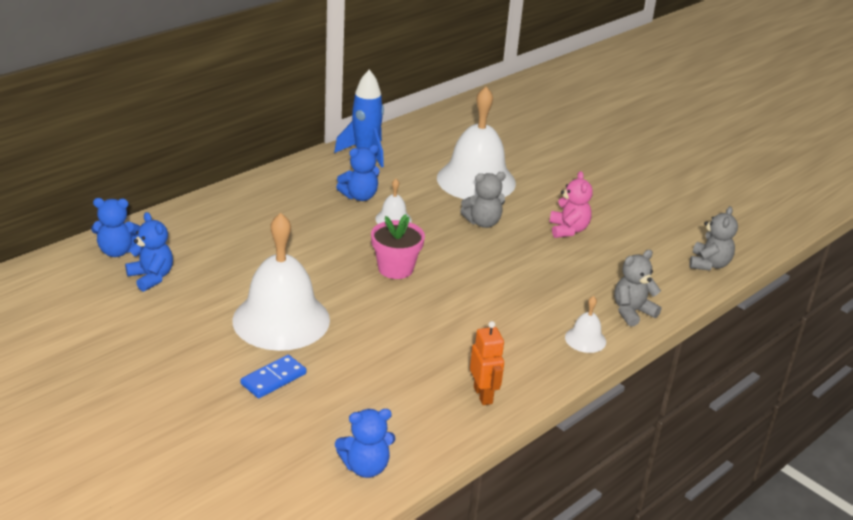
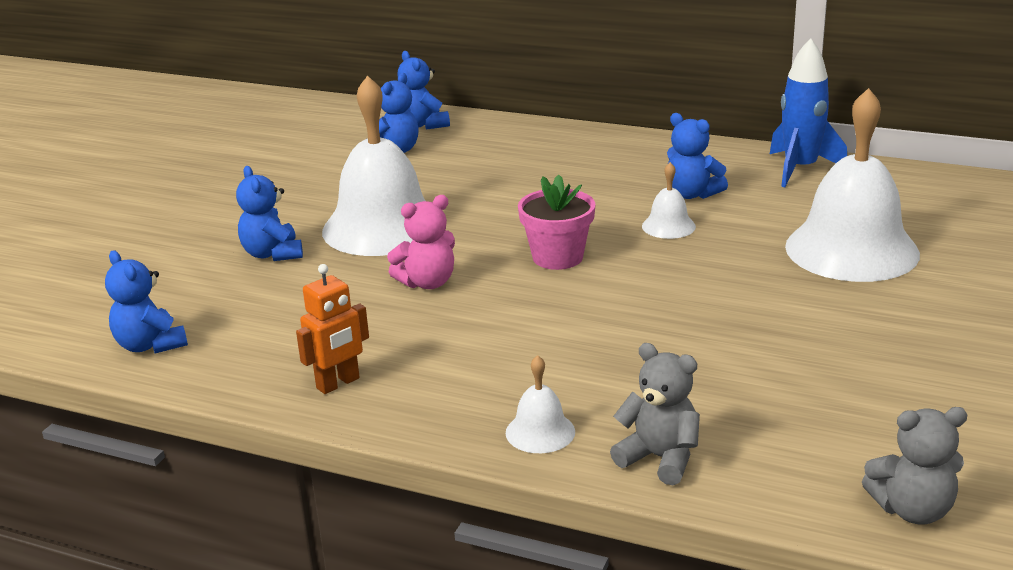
camera: 70 degrees right, 5 degrees down
(273, 379) = (272, 254): blue domino -> blue teddy bear
(483, 222) = (746, 282): grey teddy bear -> none
(568, 230) = (824, 349): pink teddy bear -> pink teddy bear (427, 283)

